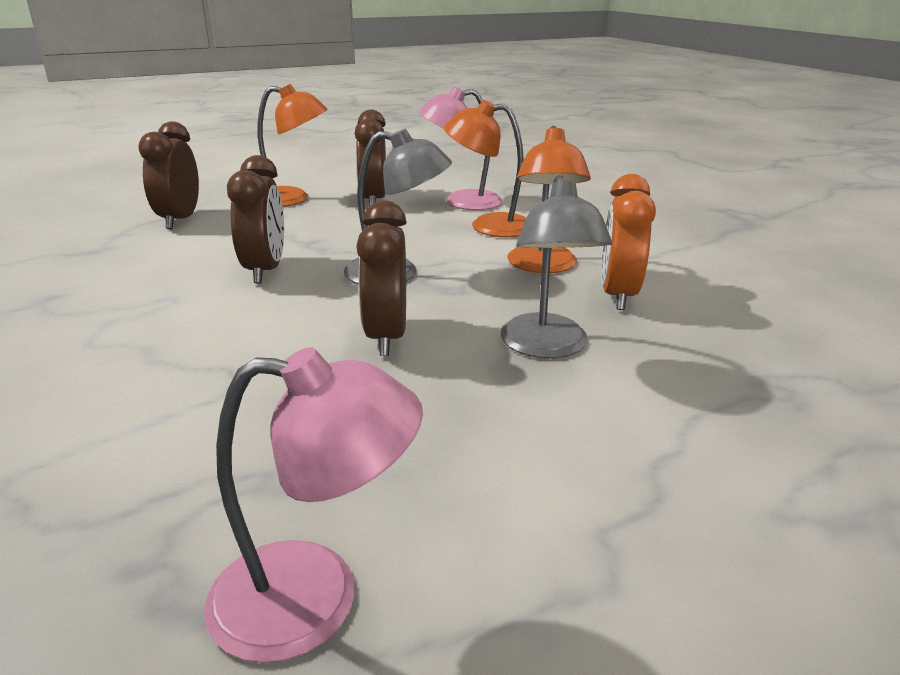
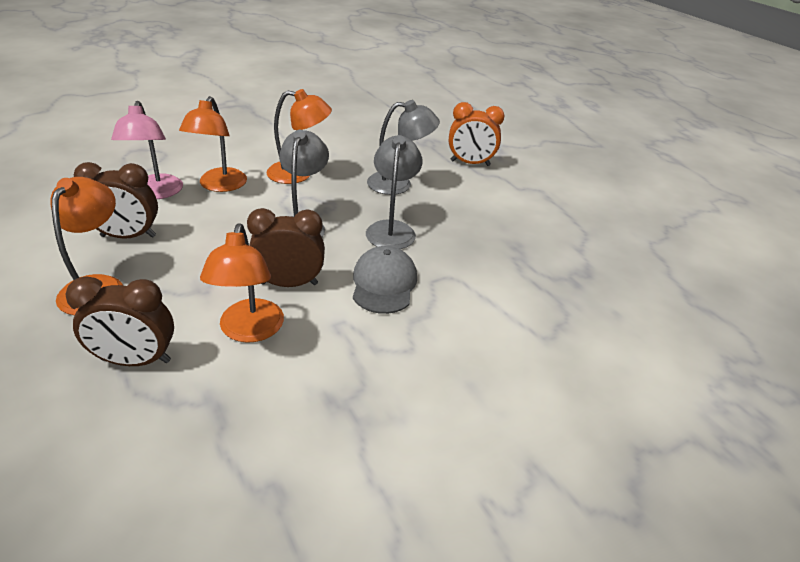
camera: 95 degrees left, 10 degrees up
(190, 256) = (249, 331): none -> orange lamp
(240, 328) = (384, 283): none -> grey cap
(315, 598) = (570, 242): pink lamp -> none
(386, 337) = (391, 229): brown clock -> grey lamp
(618, 295) = (341, 158): orange clock -> orange clock (470, 163)

